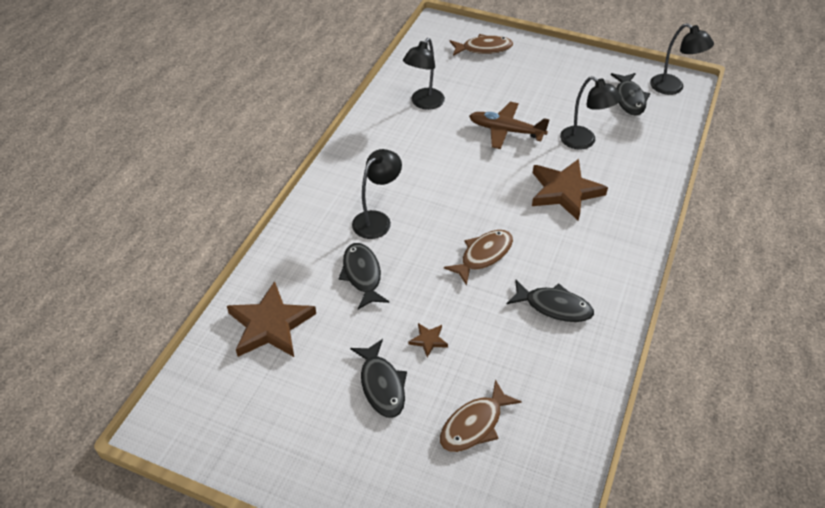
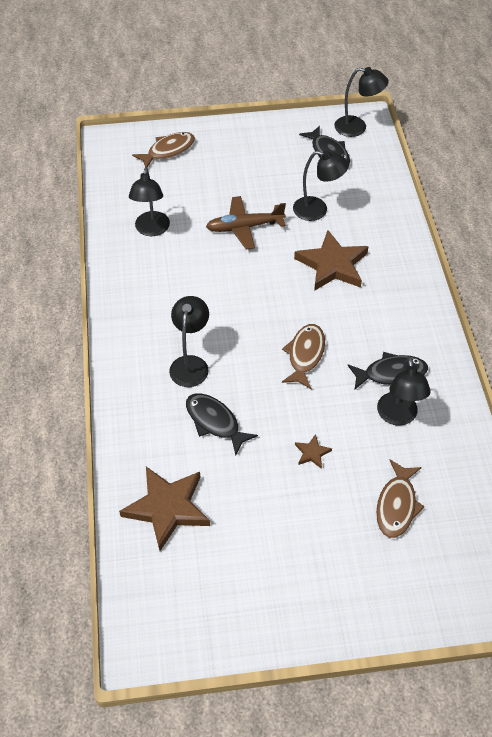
camera: 30 degrees left, 5 degrees up
(382, 385) = (301, 511): black fish -> none
(533, 347) = (398, 416): none -> black lamp

